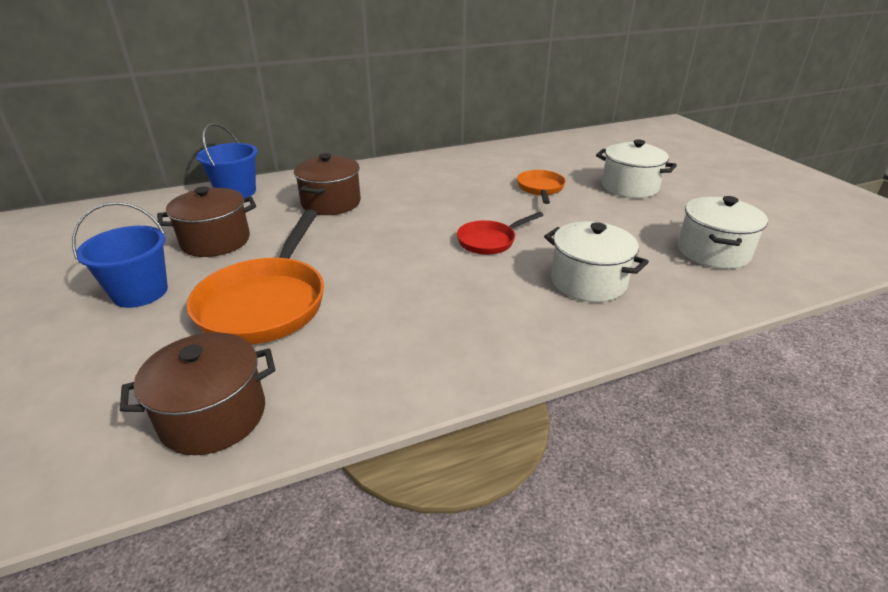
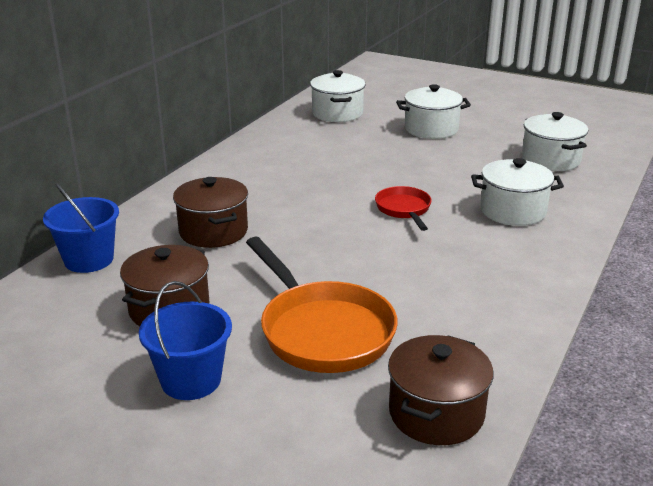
camera: 40 degrees left, 5 degrees down
(490, 241) = (404, 210): red pan -> red pan turned 150 degrees clockwise
(540, 189) = (370, 153): orange pan -> none
(566, 152) = (337, 113): none -> white pot

